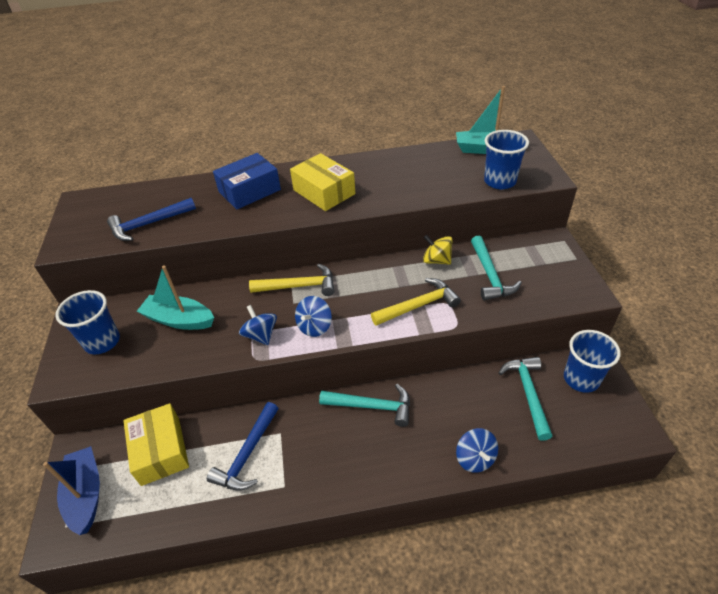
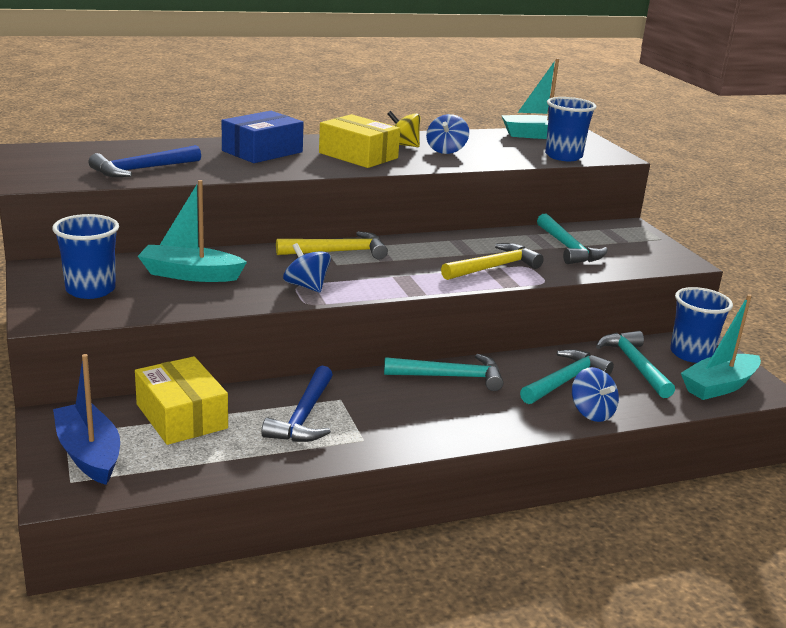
camera: 15 degrees left, 20 degrees down
(314, 326) = (372, 281): blue spinning top -> blue spinning top (446, 150)
(436, 260) = (500, 237): yellow spinning top -> yellow spinning top (402, 145)
(463, 414) = (565, 380): none -> turquoise hammer
(595, 425) = (719, 386): none -> turquoise boat

